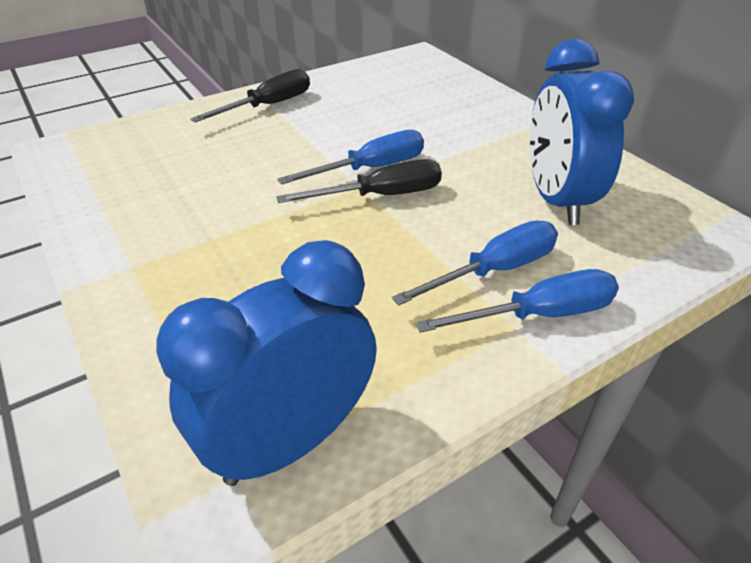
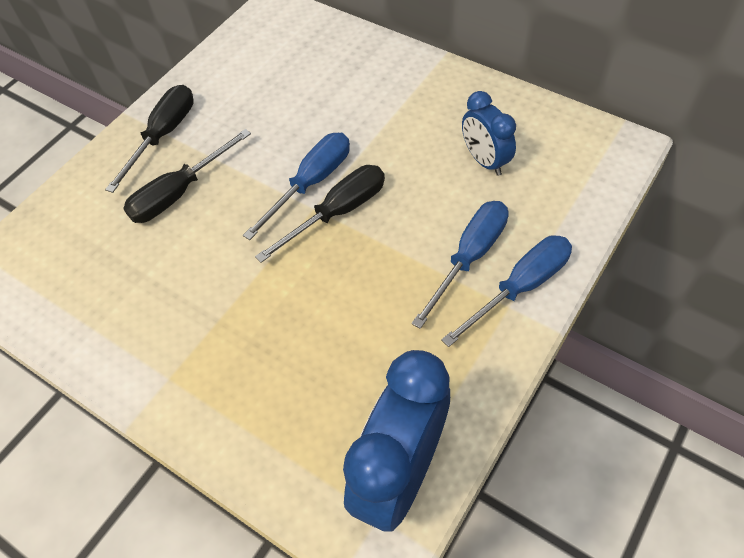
camera: 20 degrees left, 15 degrees up
(251, 143) = (179, 193): none -> black screwdriver
(556, 200) = (485, 161): blue clock -> blue clock, size x0.57

